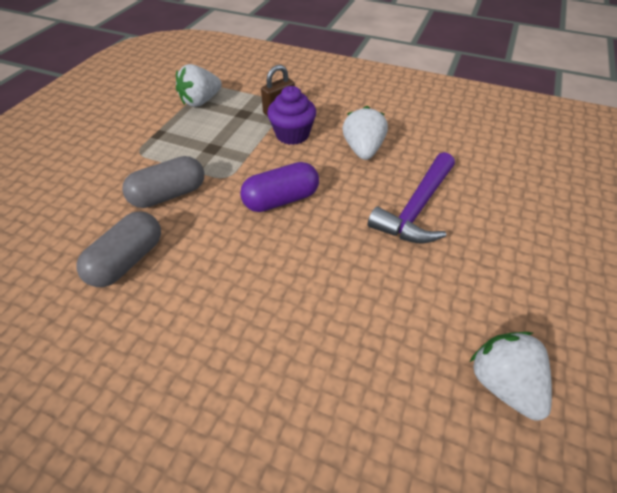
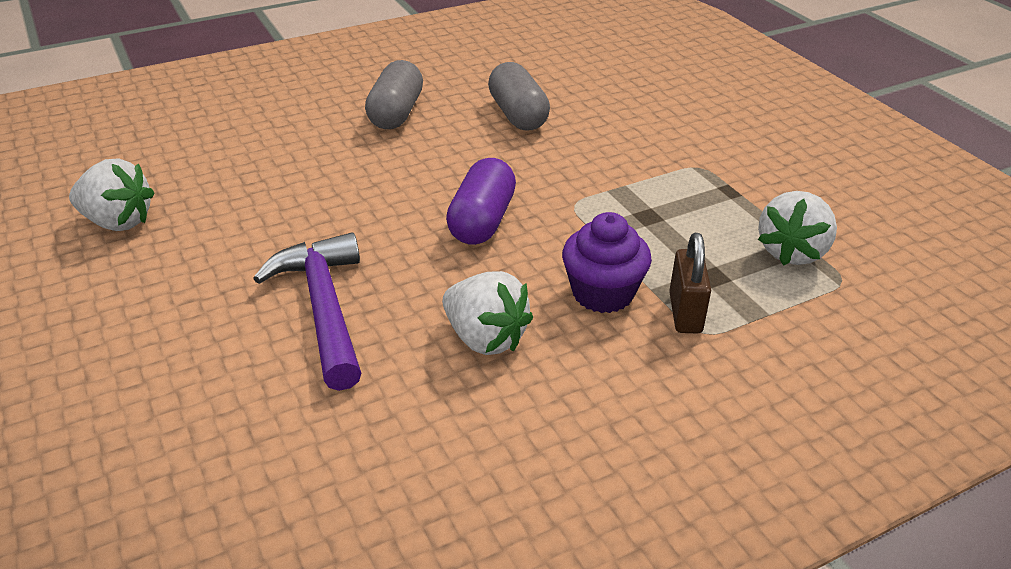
camera: 130 degrees right, 10 degrees down
(169, 195) = (587, 159): grey capsule -> grey capsule (396, 113)
(200, 101) = (791, 252): white strawberry -> white strawberry turned 150 degrees counterclockwise

